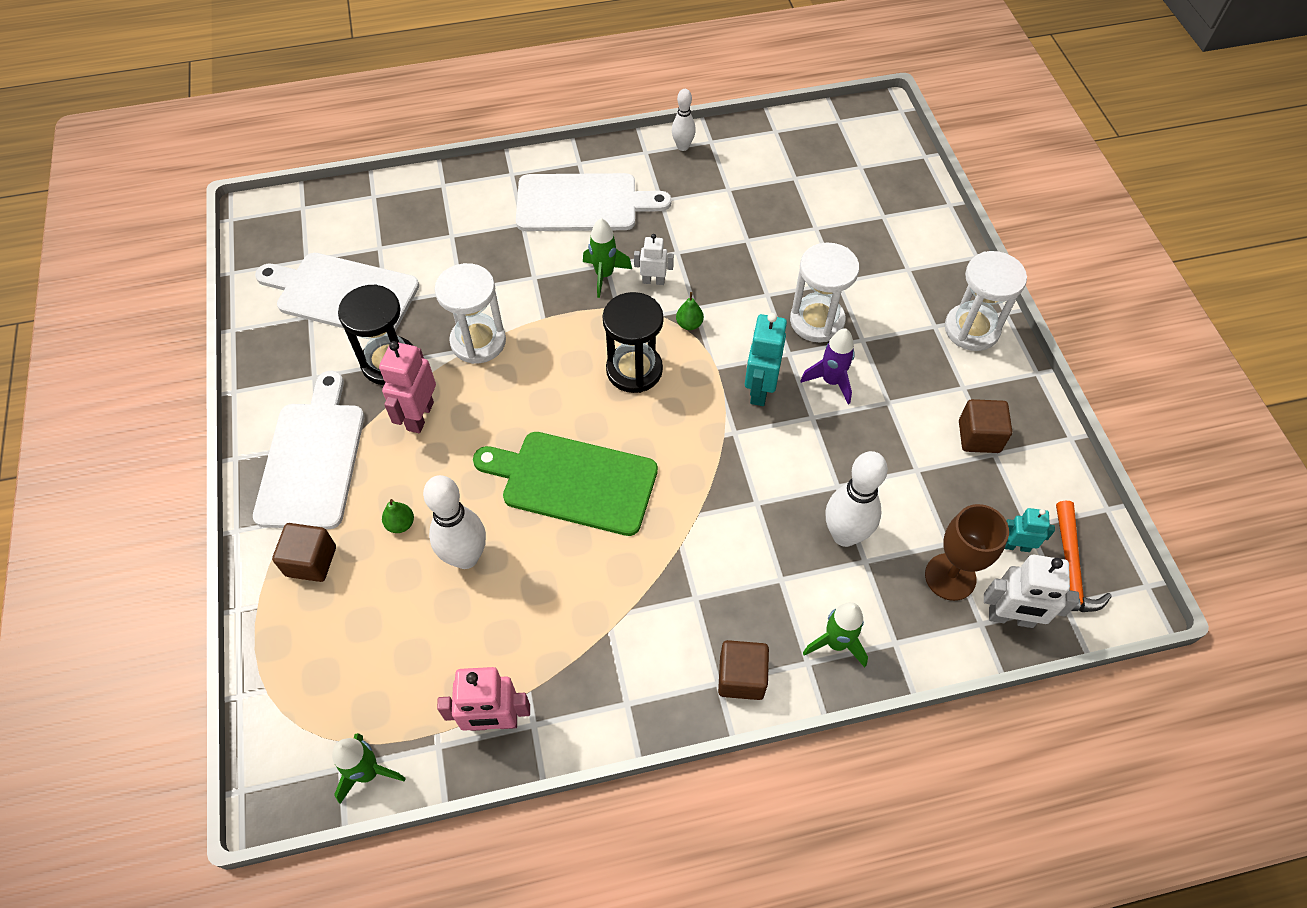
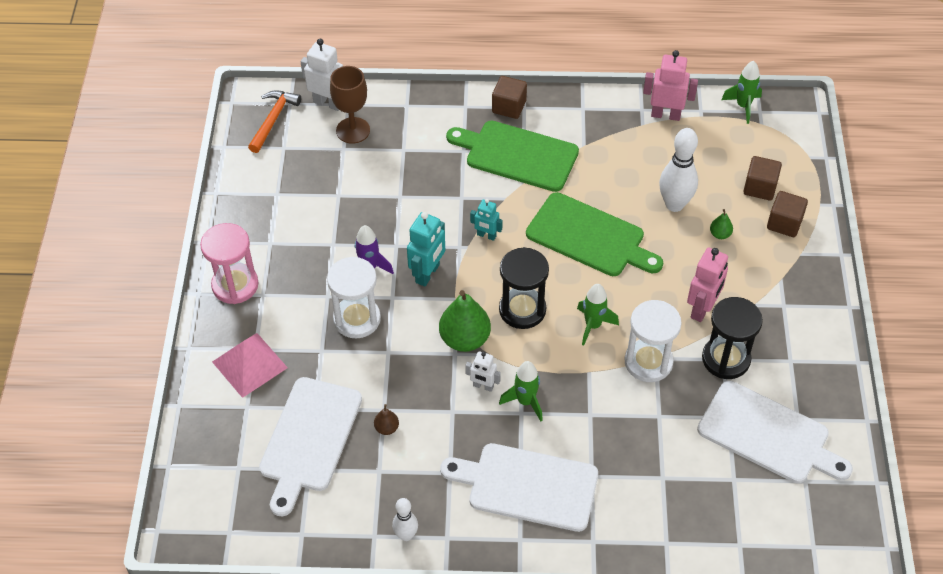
camera: 165 degrees left, 5 degrees down
(312, 458) = (787, 293): white cutting board -> white cutting board (309, 439)
(689, 324) = (465, 339): green pear -> green pear, size x2.15
(703, 589) = (517, 155): none -> green cutting board
(737, 224) = (387, 428): none -> brown pear
(836, 643) = (443, 112): green rocket -> green rocket (593, 325)
(844, 535) = (409, 166): white bowling pin -> none
(904, 253) = (249, 364): none -> pink pyramid
(971, 329) = (235, 285): white hourglass -> pink hourglass
(979, 436) = (281, 207): brown cube -> brown cube (760, 187)
(1016, 546) = (299, 138): turquoise robot -> turquoise robot (486, 235)

